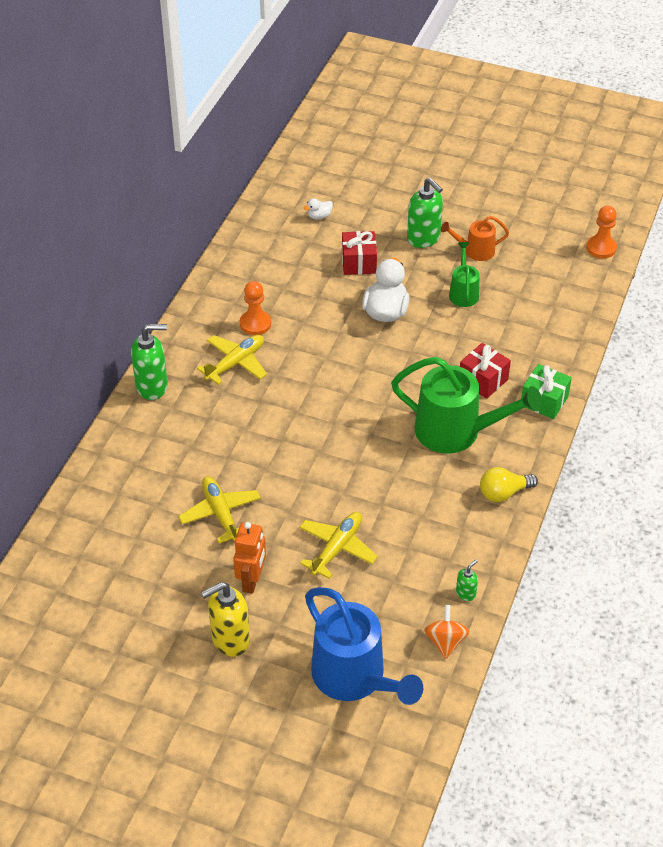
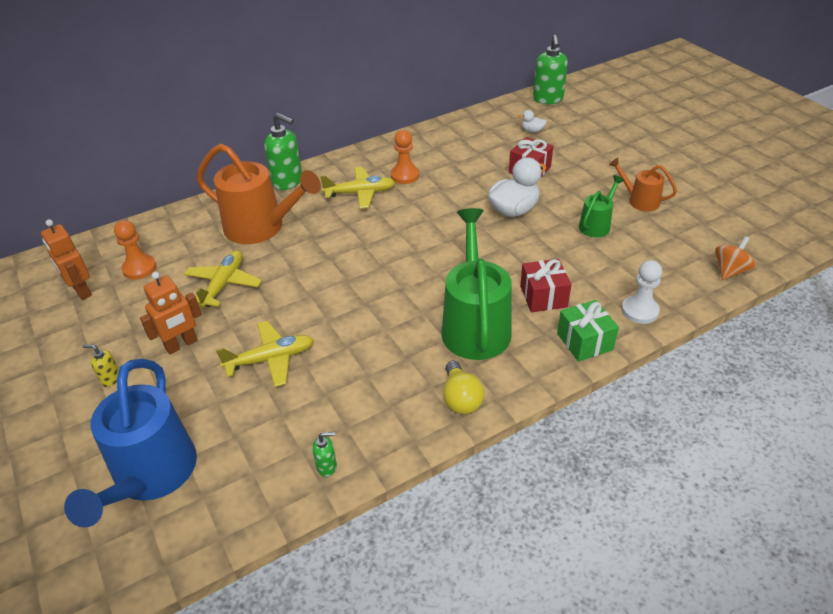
camera: 40 degrees right, 5 degrees down
(98, 593) = (81, 291): none -> orange robot
(187, 445) = (261, 228): none -> orange watering can
(230, 639) = (110, 379): yellow soap dispenser -> yellow soap dispenser, size x0.49
(424, 238) = (602, 175): green soap dispenser -> green soap dispenser (547, 99)
(445, 641) = (258, 499): orange spinning top -> orange spinning top (730, 271)
(457, 432) = (475, 324): green watering can -> green watering can turned 150 degrees counterclockwise
(503, 493) = (461, 398): yellow light bulb -> yellow light bulb turned 120 degrees counterclockwise
(559, 354) = (639, 311): none -> white pawn
(601, 248) = (770, 246): orange pawn -> orange pawn (139, 268)

